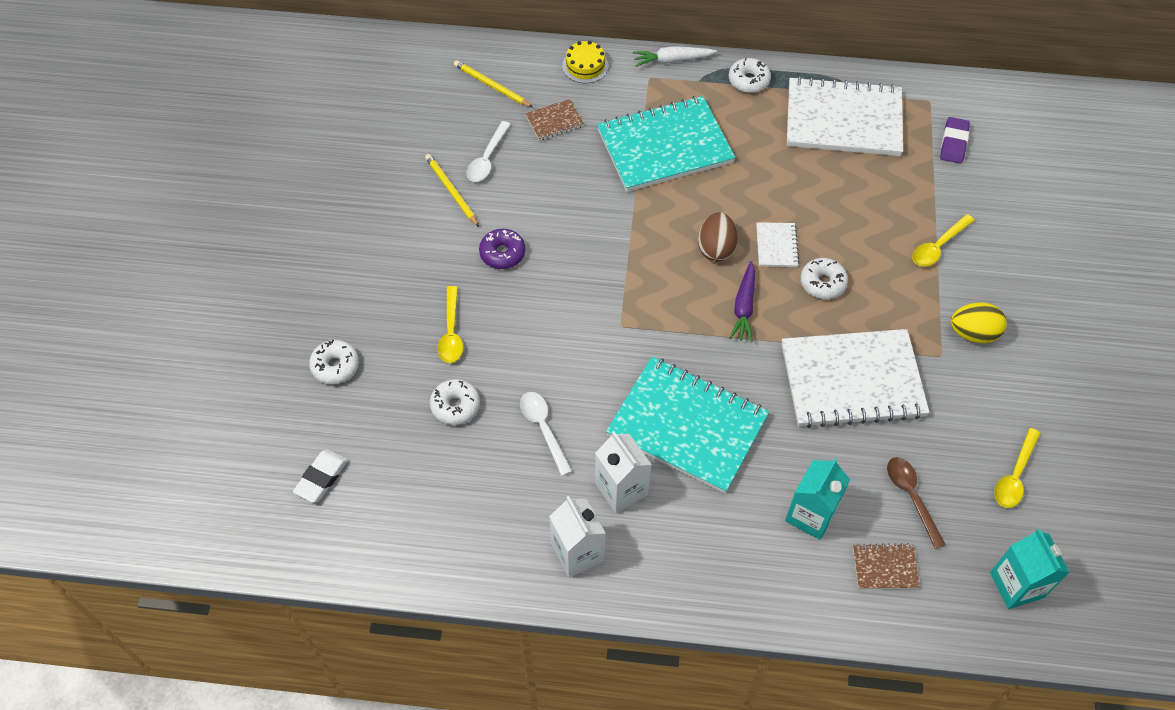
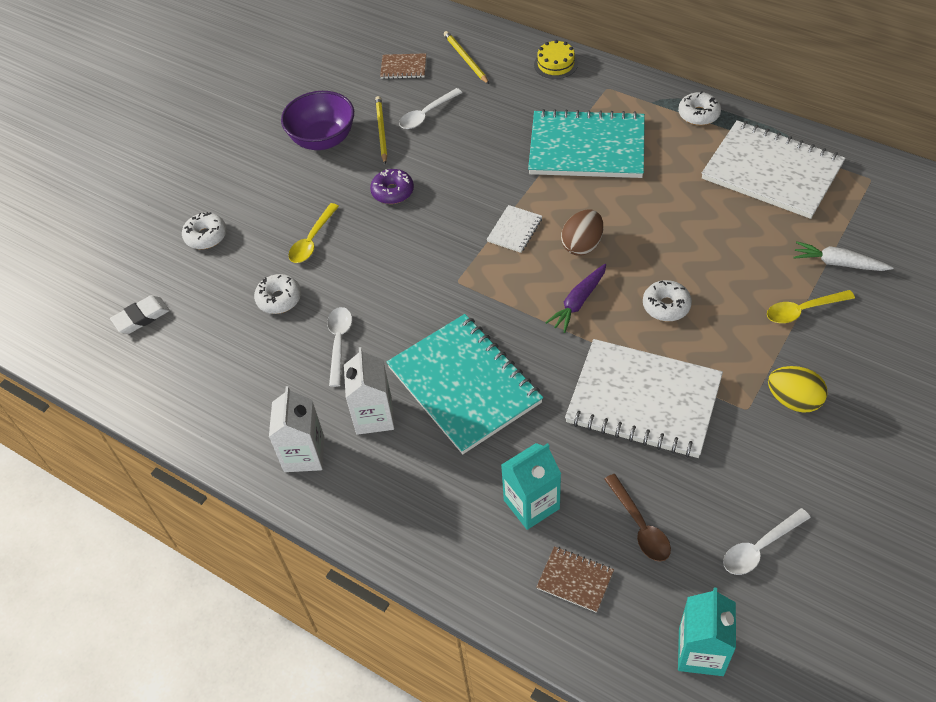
camera: 30 degrees right, 5 degrees down
(395, 219) = (323, 139): none -> purple bowl
(554, 121) = (502, 100): brown notebook -> brown notebook (403, 67)
(672, 60) = (637, 79): white carrot -> white carrot (838, 263)
(776, 246) = (640, 260): white notebook -> white notebook (514, 230)
(911, 497) = (640, 526): brown spoon -> brown spoon turned 150 degrees clockwise
(953, 143) = (874, 223): purple eraser -> none
(1014, 476) = (759, 548): yellow spoon -> white spoon

